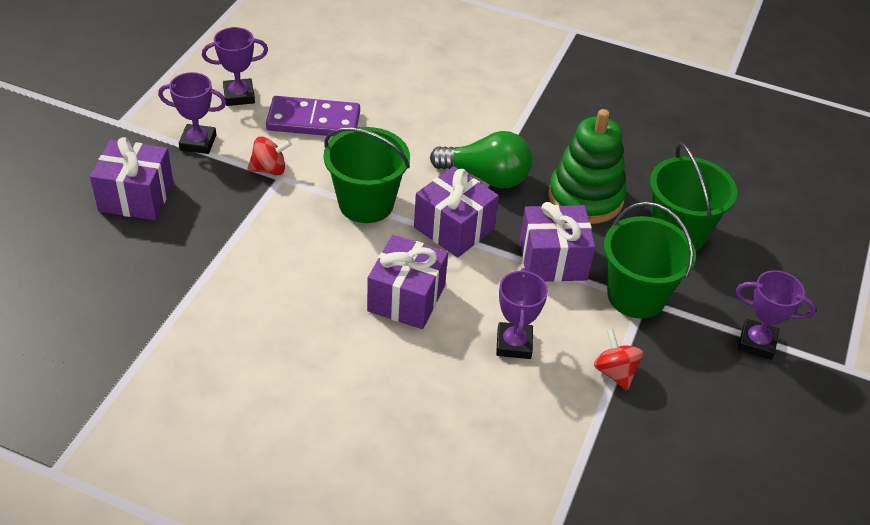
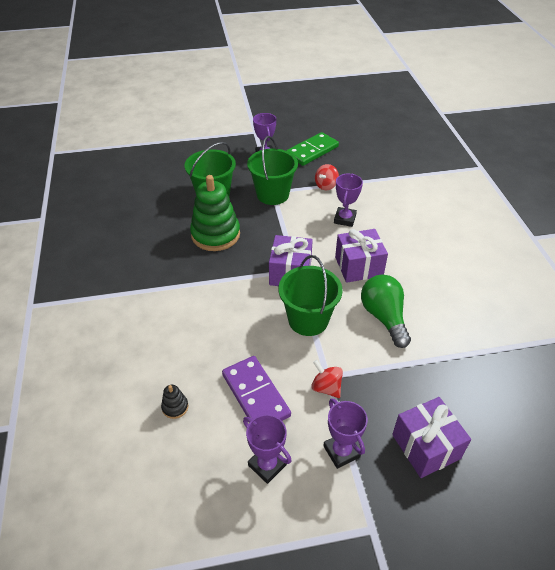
camera: 120 degrees left, 0 degrees up
(354, 71) = (175, 407): none -> black stacking toy
(486, 177) = (234, 279): green light bulb -> green light bulb (384, 317)
(514, 344) = (344, 219): purple trophy -> purple trophy turned 45 degrees counterclockwise
(553, 260) = (276, 228): purple gift -> none
(734, 414) = (312, 151): none -> green domino

